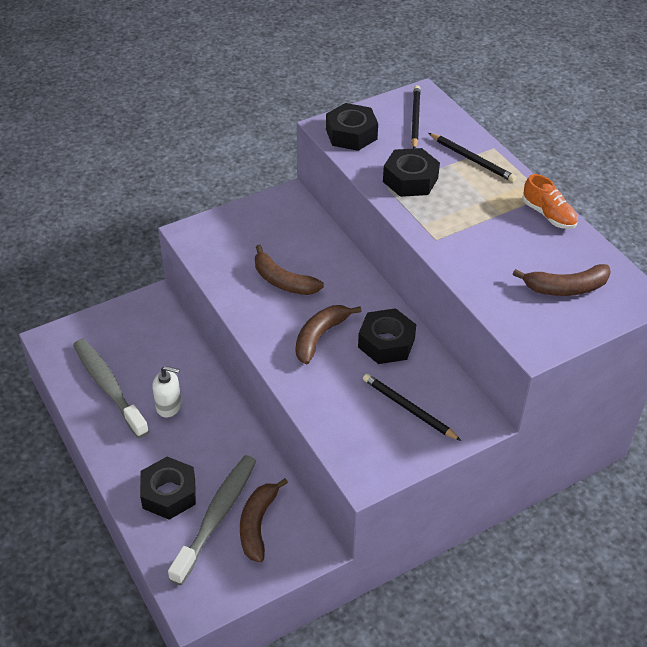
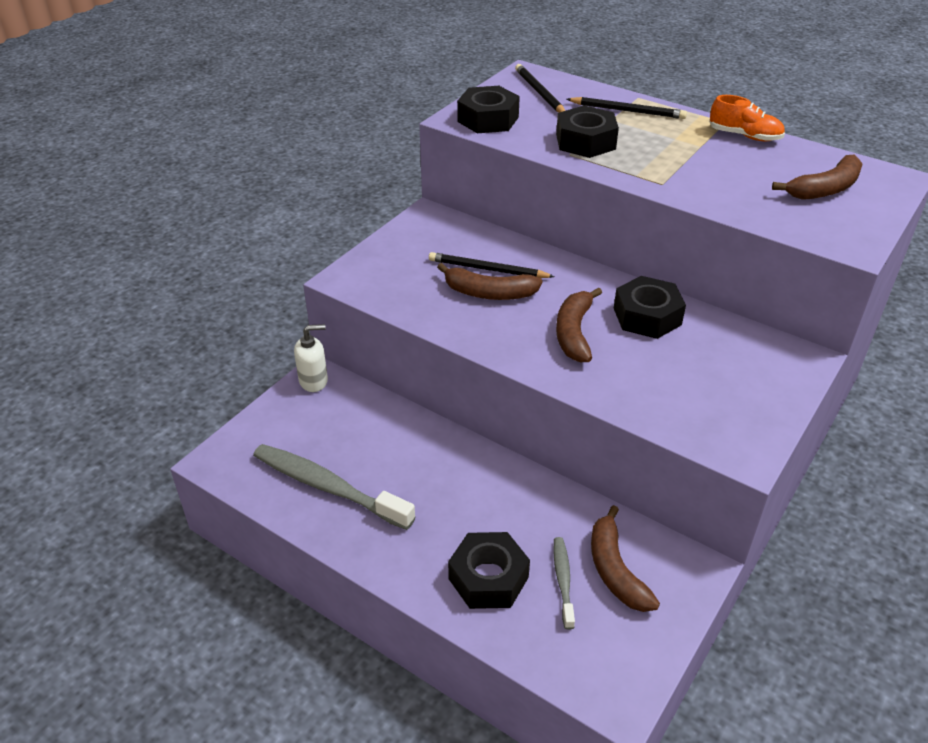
camera: 25 degrees left, 5 degrees down
(169, 406) = (416, 481): white soap dispenser -> white soap dispenser (314, 381)
(216, 516) = (563, 580): grey toothbrush -> grey toothbrush, size x0.51
(408, 409) = (726, 370): black pencil -> black pencil (487, 269)

